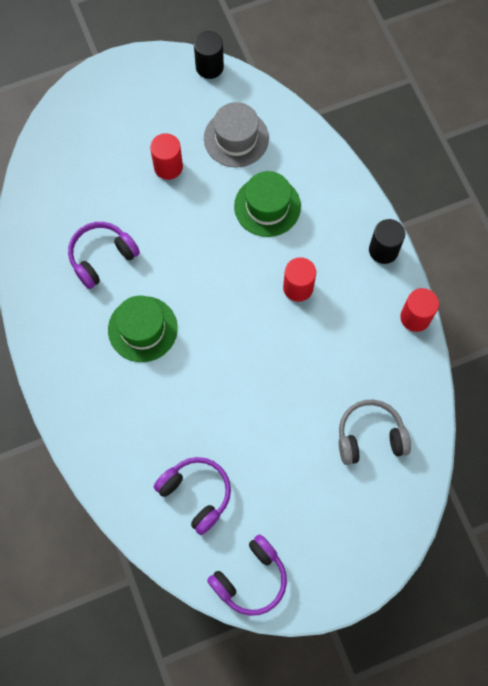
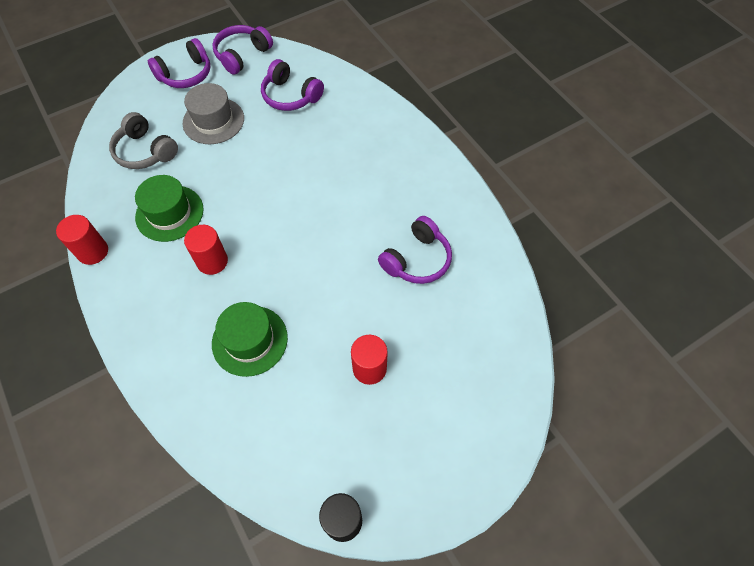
camera: 170 degrees right, 10 degrees down
(142, 329) = (360, 203): green hat -> green hat (169, 213)
(236, 138) = (294, 419): grey hat -> grey hat (213, 121)
(324, 555) = (186, 74): none -> purple headphones
(370, 436) = (145, 151): grey headphones -> grey headphones turned 60 degrees clockwise
(383, 250) = (120, 312): black cylinder -> none

